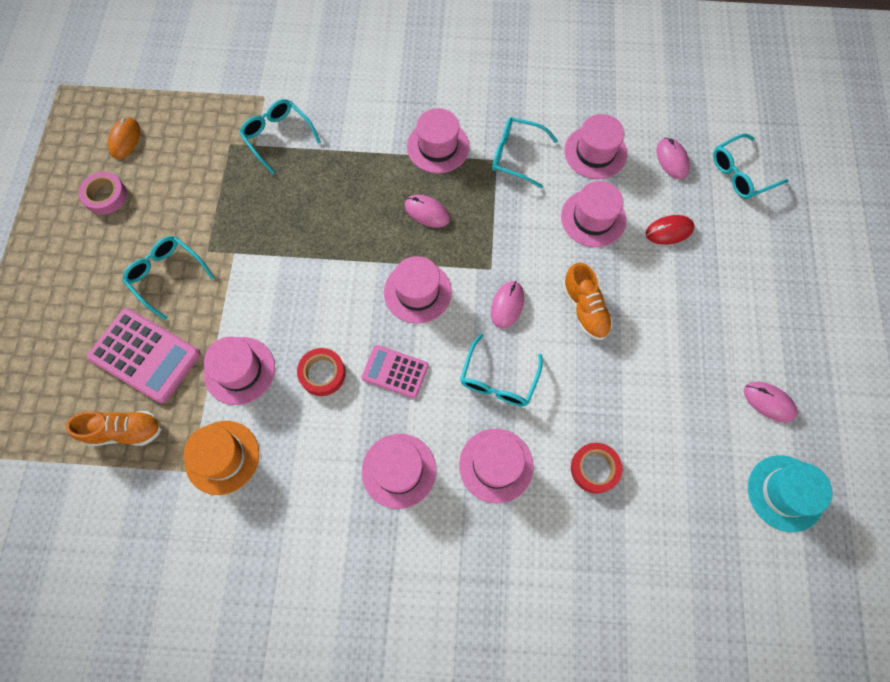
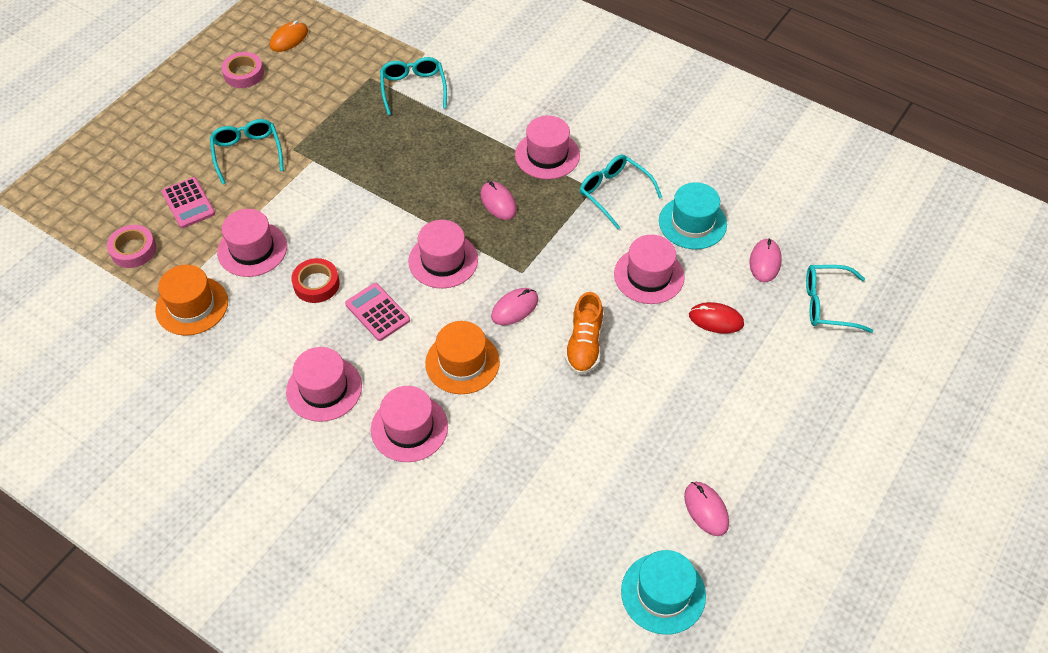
camera: 30 degrees right, 15 degrees down
(124, 431) = (133, 250): orange shoe -> pink tape
(145, 355) = (188, 203): pink calculator -> pink calculator, size x0.61
(498, 379) = (462, 362): turquoise glasses -> orange hat
(594, 469) = (495, 477): red tape -> none
(595, 152) = (692, 223): pink hat -> turquoise hat

